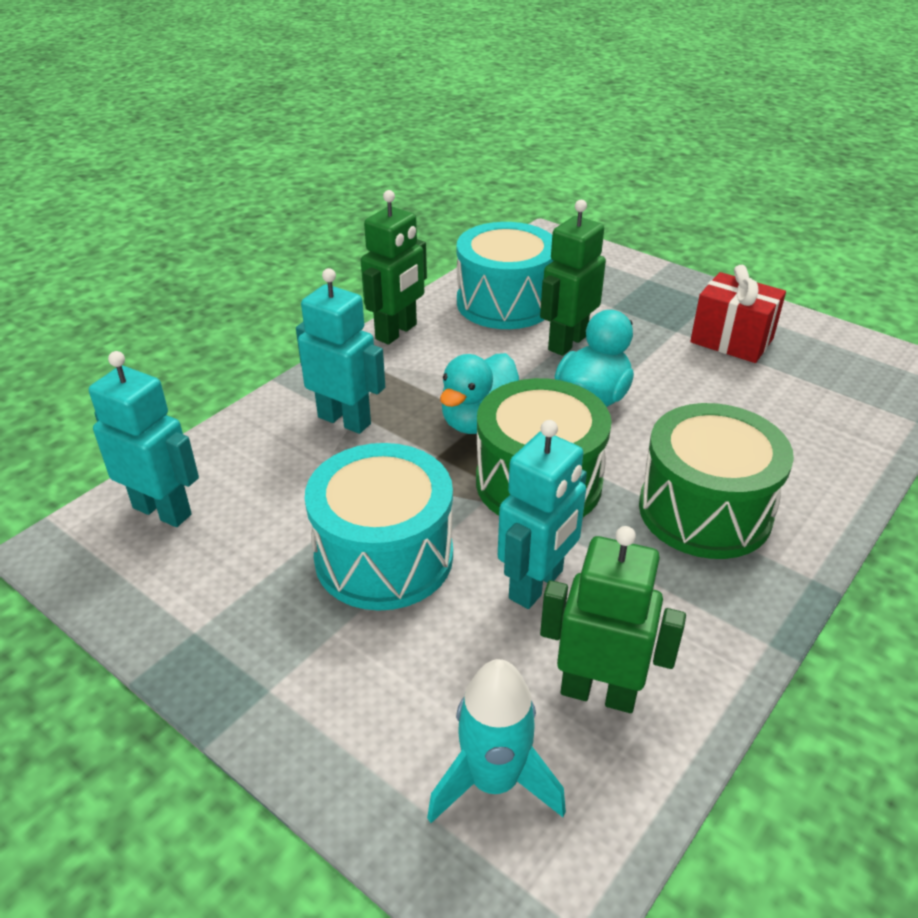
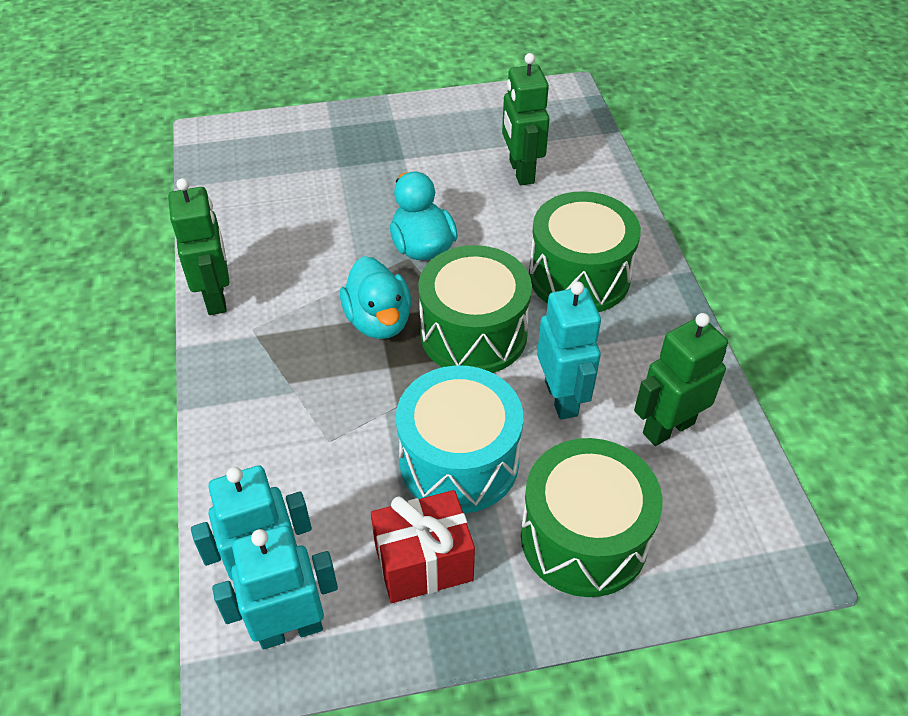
camera: 50 degrees left, 10 degrees up
(345, 420) = (288, 395): turquoise robot -> turquoise robot (290, 629)
(384, 699) = (584, 537): none -> green drum
(493, 781) = (688, 520): turquoise rocket -> none
(505, 303) = (260, 214): turquoise drum -> none
(567, 343) = (349, 217): green robot -> green robot (521, 172)
(731, 340) = (445, 143): red gift -> red gift (423, 563)

